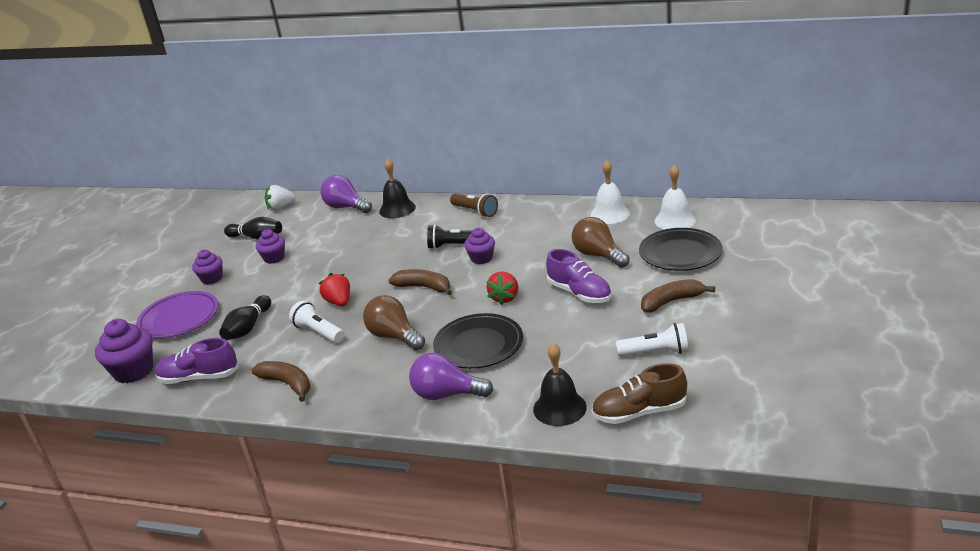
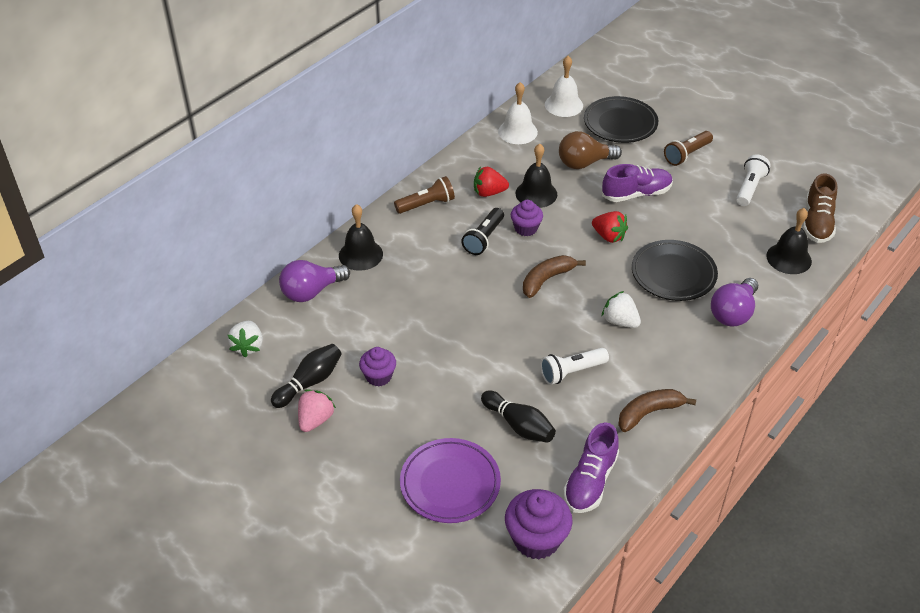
camera: 70 degrees left, 15 degrees up
(212, 279) = (377, 440): purple cupcake -> none
(223, 251) = (315, 420): none -> pink strawberry
(339, 302) = (525, 344): red strawberry -> red strawberry (489, 193)
(394, 336) = (620, 321): brown light bulb -> white strawberry
(532, 248) = (536, 193): none -> black bell
(671, 301) = (687, 155): brown banana -> brown flashlight

